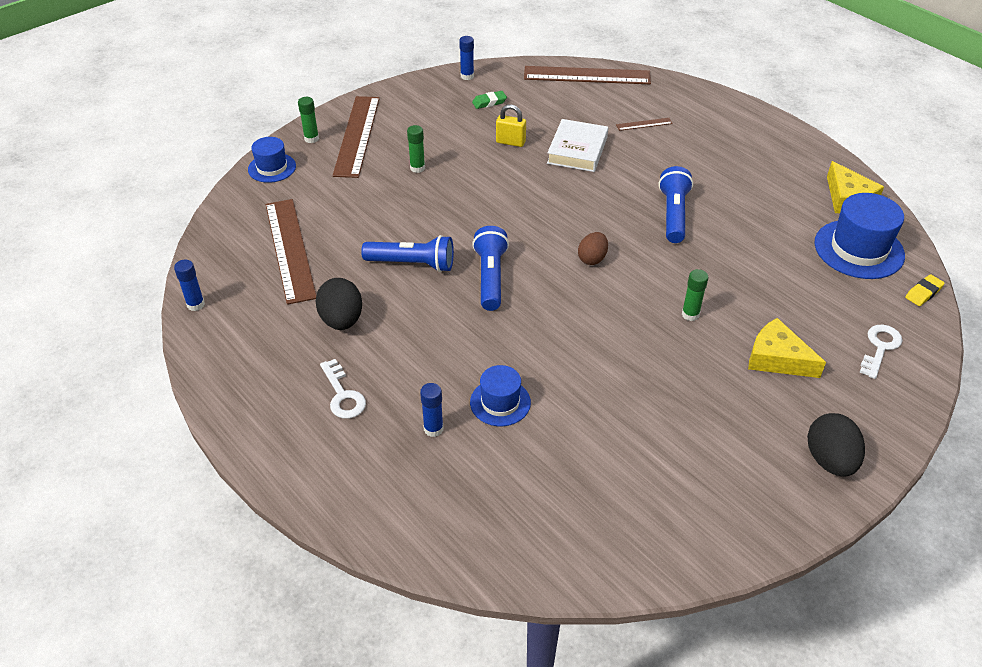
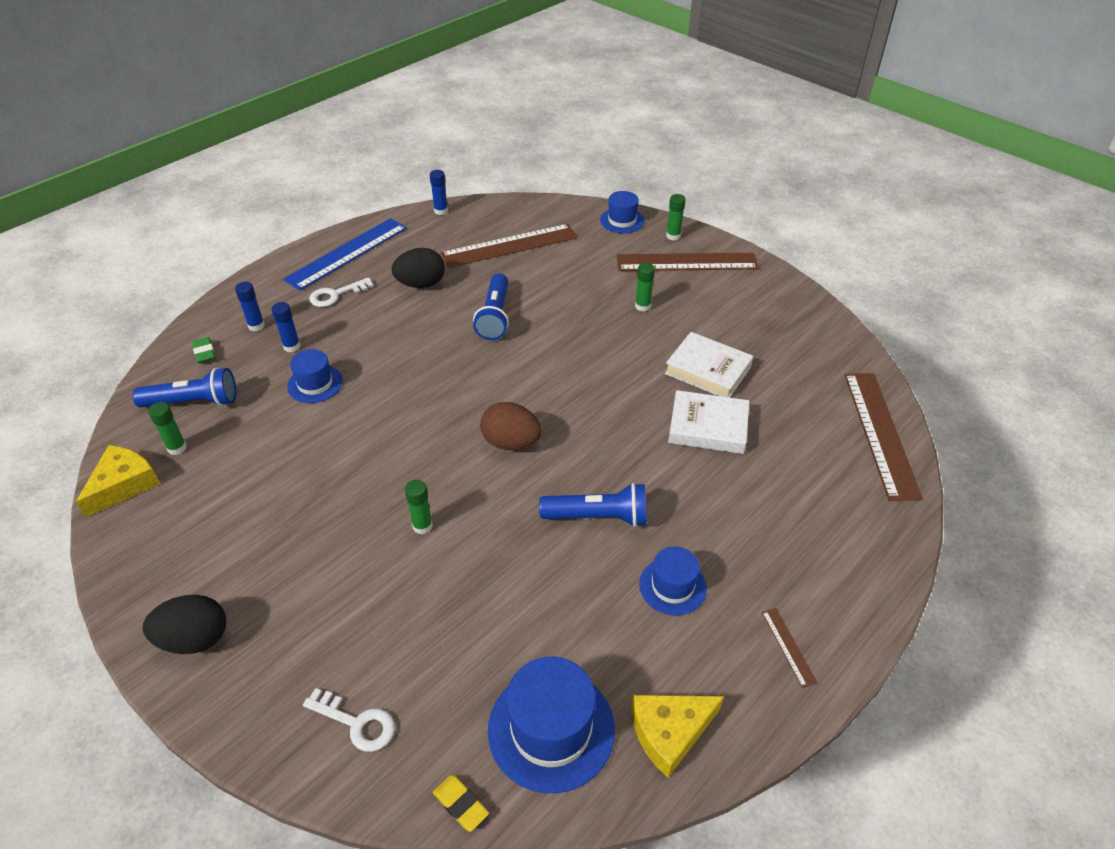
camera: 85 degrees right, 0 degrees up
(258, 389) = (347, 253): none -> blue ruler
(467, 76) = (830, 328): blue glue stick -> blue glue stick (256, 326)
(489, 102) = (782, 349): green eraser -> green eraser (204, 353)
(490, 277) = (478, 368): blue flashlight -> blue flashlight (193, 402)
(510, 142) = (708, 370): yellow padlock -> white book
(592, 258) = (511, 443): brown egg -> brown egg, size x1.51
(594, 516) = (177, 448): none -> green glue stick
(644, 124) = (786, 492): brown ruler -> brown ruler (788, 646)
(734, 185) = (672, 586): none -> blue hat
(777, 358) = (348, 604): yellow cheese -> yellow cheese (123, 484)

